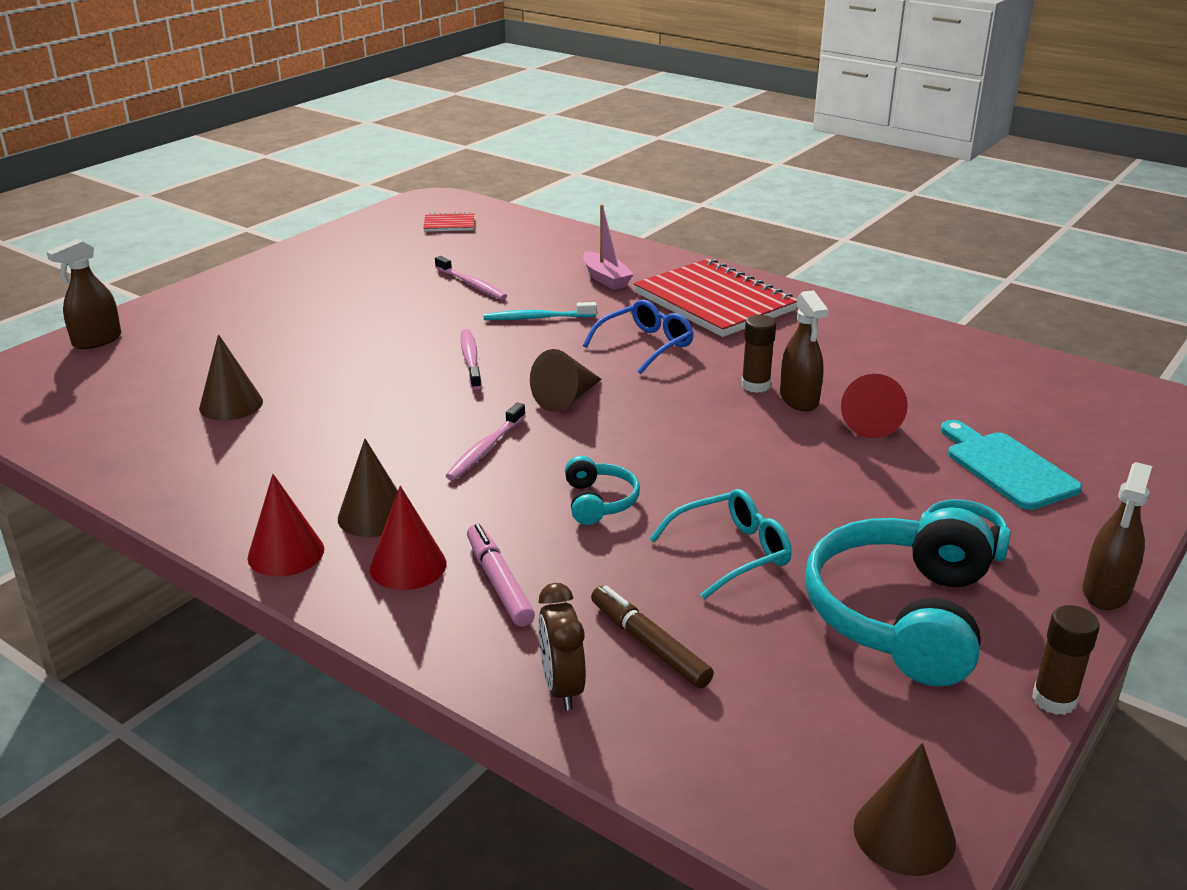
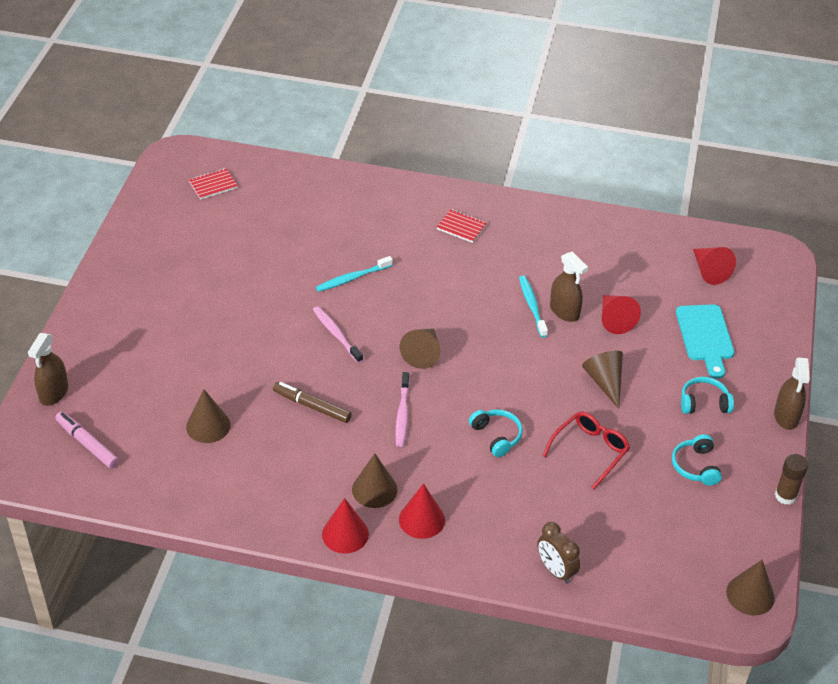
camera: 25 degrees left, 15 degrees up
(471, 284) = (281, 254): pink toothbrush -> none
(498, 582) = (479, 514): pink marker -> pink marker (87, 444)
(605, 279) = (372, 221): pink boat -> none
(645, 345) = (442, 286): blue glasses -> none
(649, 645) = (582, 529): brown marker -> brown marker (312, 406)
(714, 302) = (461, 227): red notebook -> red notebook, size x0.43
(731, 552) = (590, 451): turquoise glasses -> red glasses
(755, 385) = (532, 306): brown glue stick -> turquoise toothbrush
(809, 482) = (604, 382): none -> brown cone
(902, 615) = (696, 466): turquoise headphones -> turquoise headphones, size x0.47
(1007, 468) = (705, 336): turquoise cutting board -> turquoise cutting board turned 135 degrees counterclockwise
(1051, 403) = (709, 271): none -> red cone

